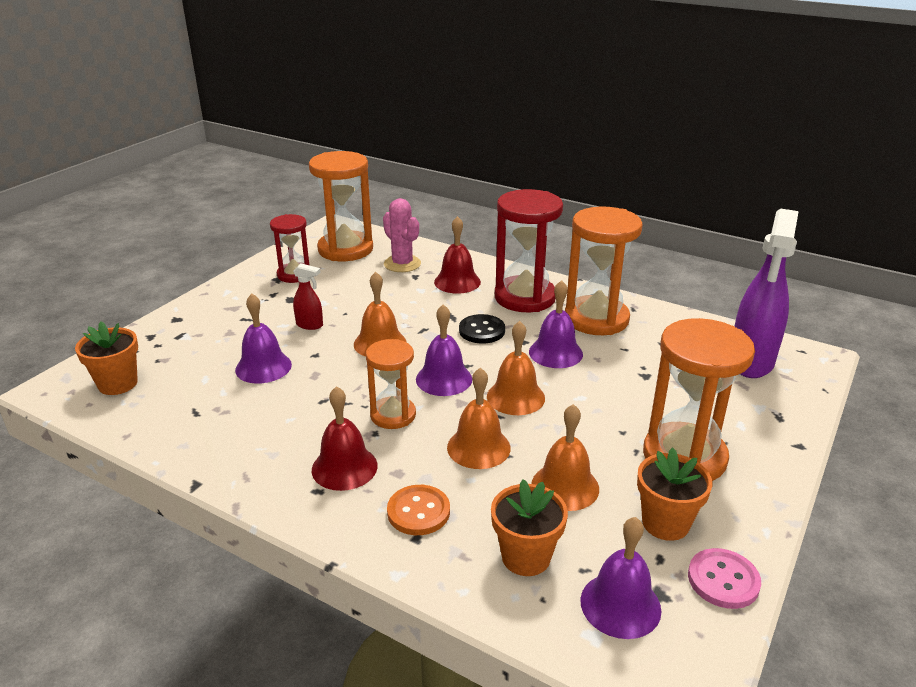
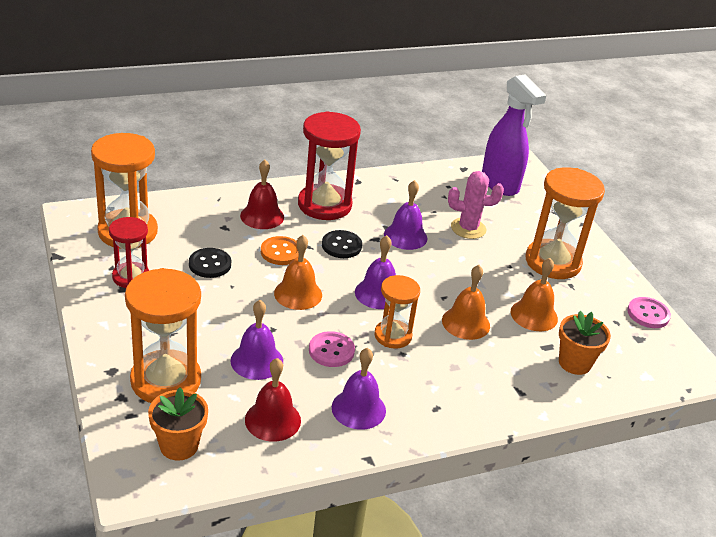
camera: 55 degrees left, 5 degrees up
(310, 325) = (226, 310): red spray bottle -> none
(325, 394) = (331, 351): none -> pink button
(344, 467) = (425, 385): red bell -> red bell (273, 420)
(357, 292) = (210, 264): none -> black button
(402, 264) = (197, 222): pink cactus -> pink cactus (468, 228)
(418, 512) = (500, 379): orange button -> orange button (281, 252)
(515, 397) = (433, 279): orange bell -> none
(596, 319) = (389, 198): orange hourglass -> orange hourglass (166, 380)
(620, 605) = (635, 355): purple bell -> purple bell (358, 409)
(665, 523) = (595, 303): orange flower pot -> none

